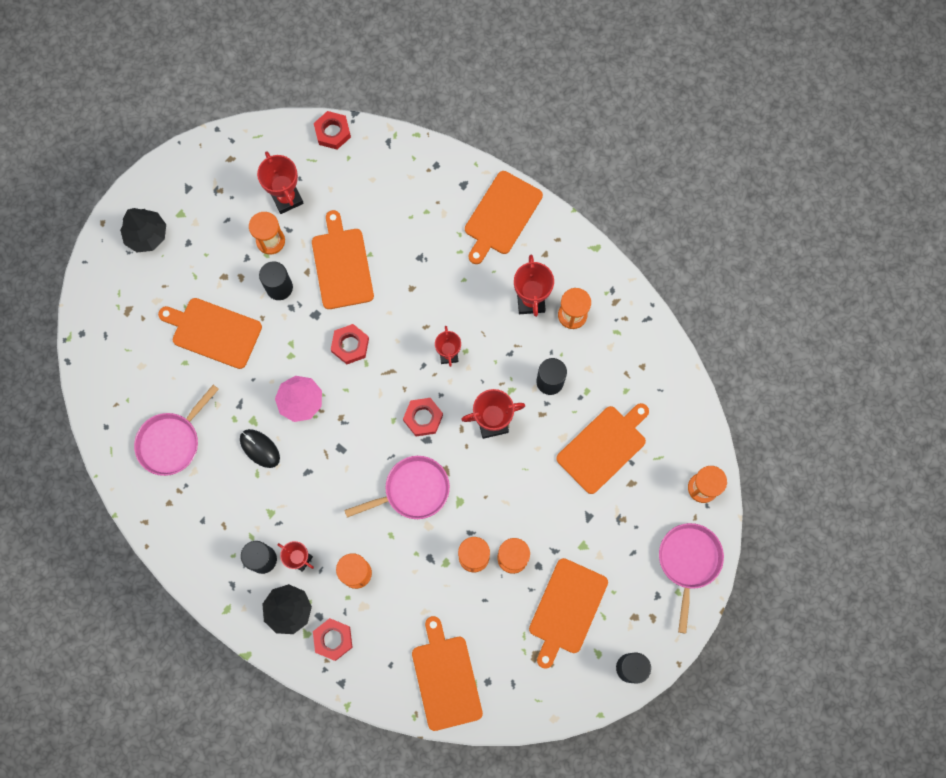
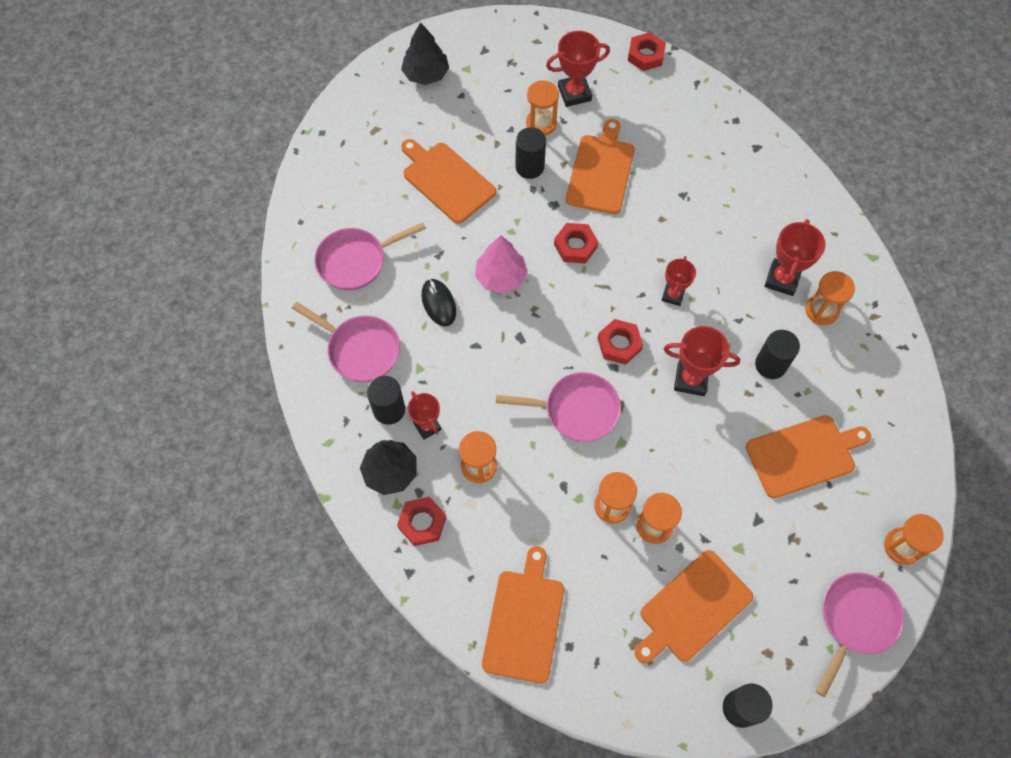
camera: 25 degrees right, 10 degrees down
(214, 519) = (360, 349): none -> pink pan
(286, 198) = (574, 93): red trophy -> red trophy turned 75 degrees clockwise
(501, 215) = (784, 189): orange cutting board -> none

